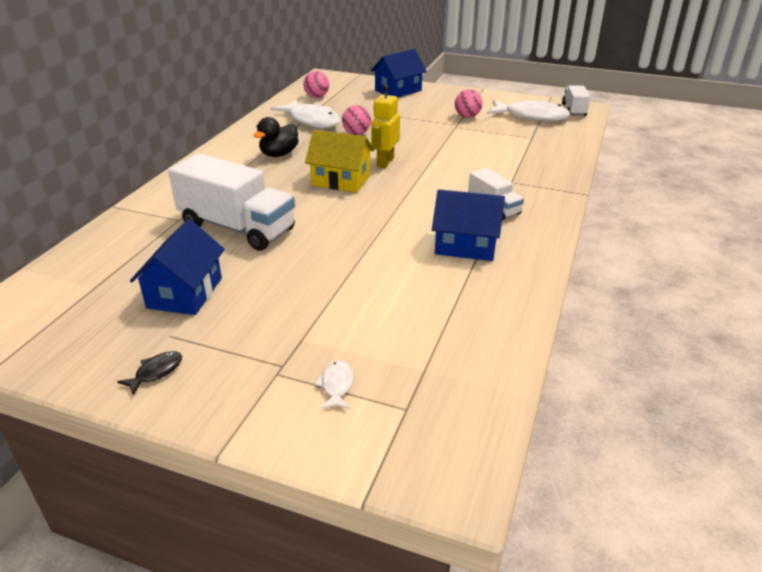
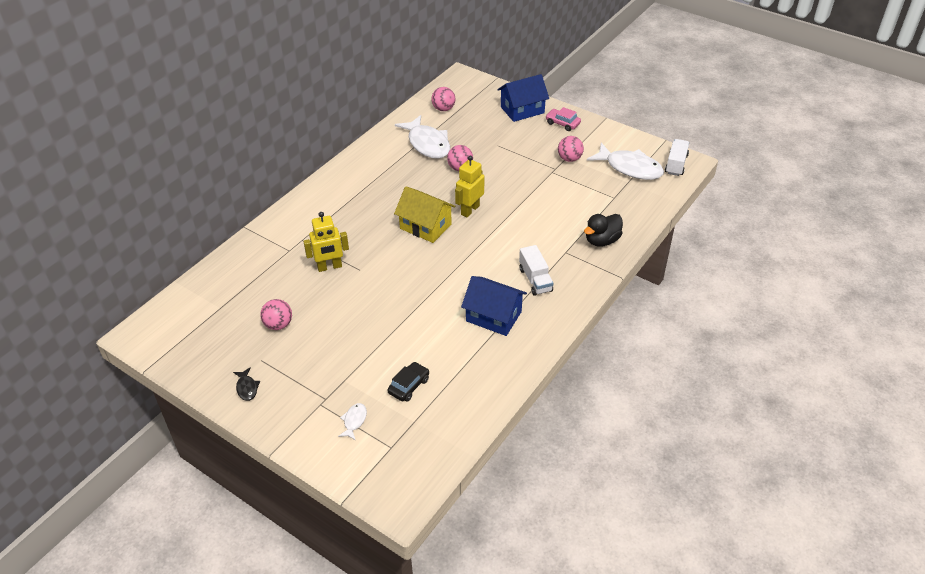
camera: 15 degrees right, 10 degrees up
(156, 372) = (247, 388): black fish -> black fish turned 105 degrees clockwise
(185, 293) = (278, 324): blue house -> pink ball
(237, 228) = (329, 267): white truck -> yellow robot
(279, 154) = (386, 185): black duck -> black duck (602, 240)
(396, 331) = (409, 386): none -> black car
(444, 95) = (562, 123): none -> pink car

